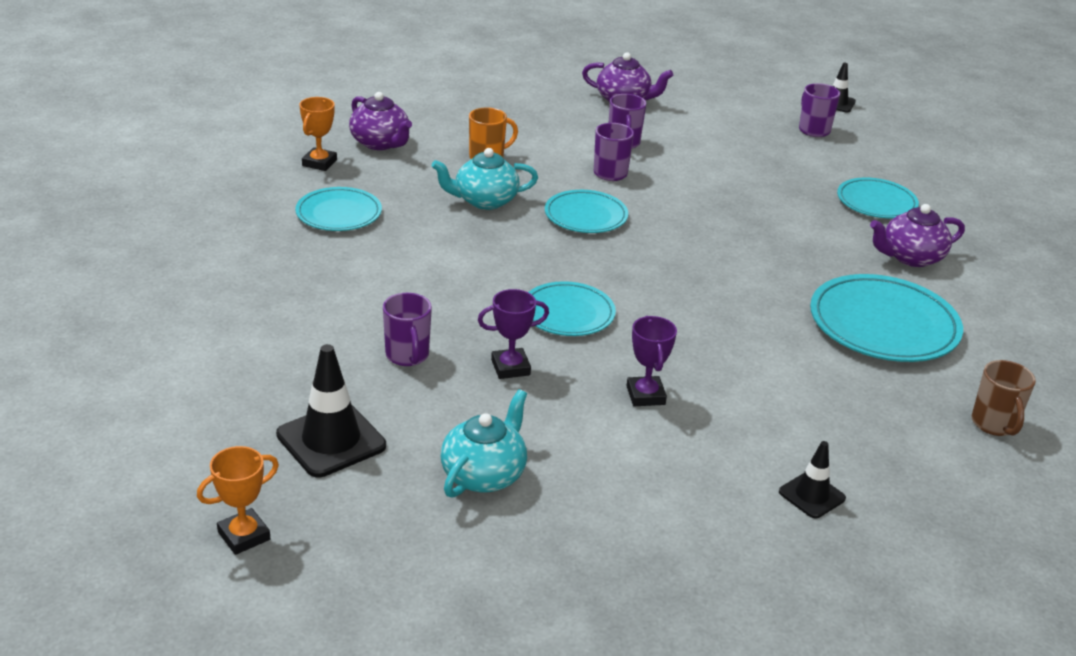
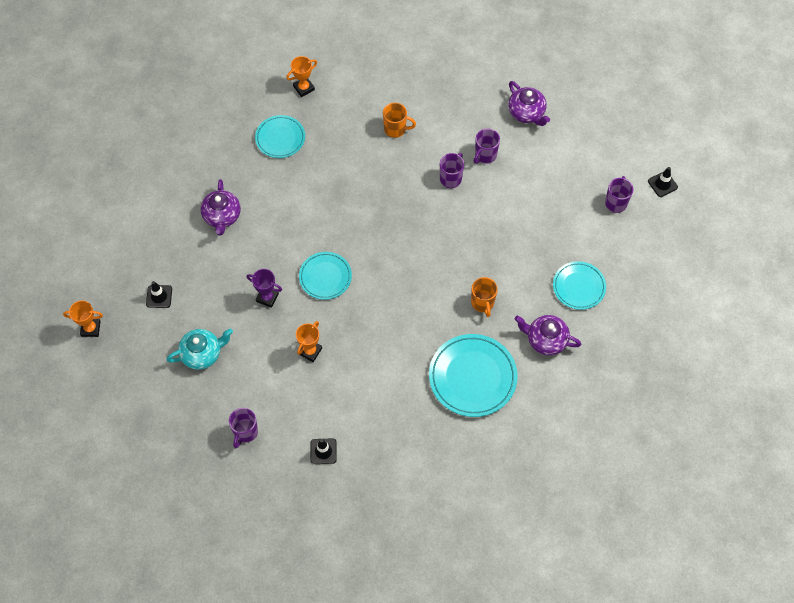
camera: 40 degrees right, 30 degrees up
(331, 440) = (159, 296): black traffic cone -> black traffic cone, size x0.58
(381, 143) = (349, 86): purple teapot -> purple teapot (222, 216)
(407, 356) = (229, 263): purple mug -> purple mug (245, 432)
(484, 201) = (361, 167): turquoise teapot -> none
(586, 216) = (403, 208): turquoise plate -> none
(645, 395) = (310, 351): purple trophy -> orange trophy
(796, 256) = (482, 303): none -> orange mug
(994, 424) = (451, 469): brown mug -> none

